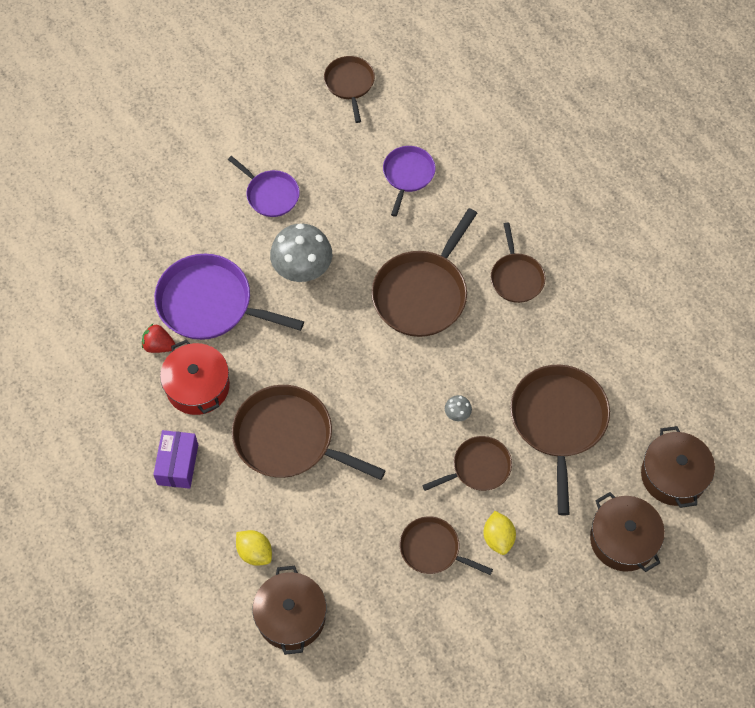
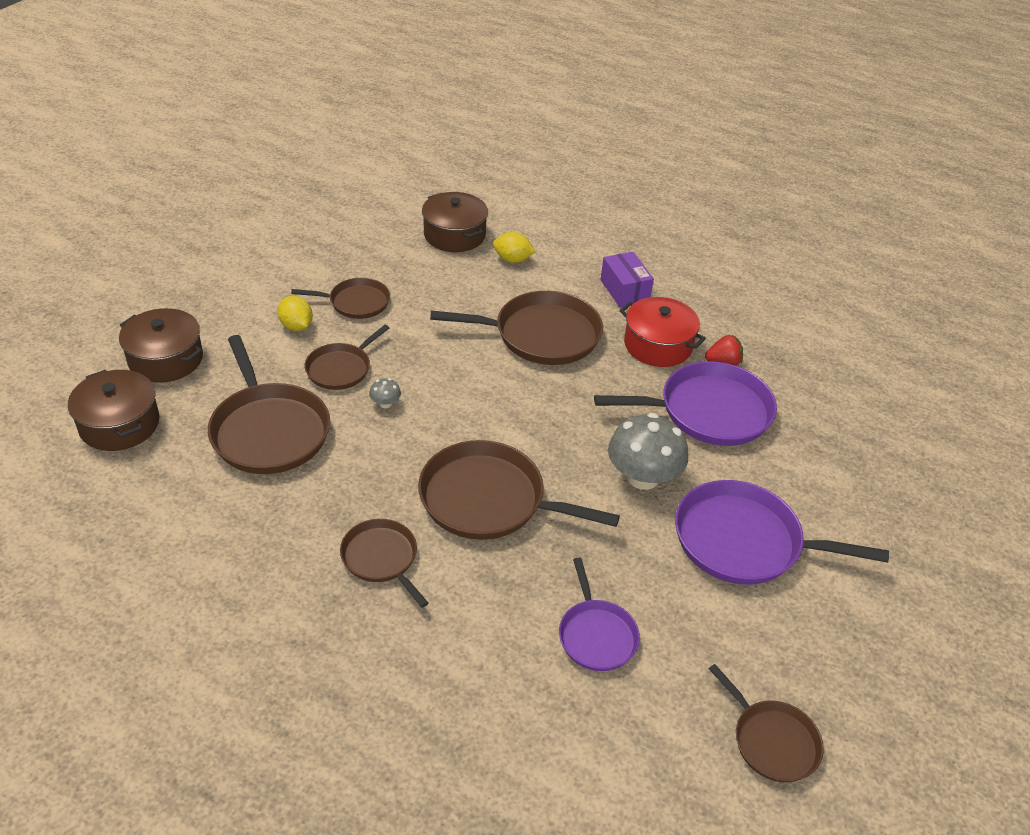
camera: 150 degrees right, 20 degrees down
(270, 194) = (744, 541): purple pan -> purple pan, size x1.73
(422, 293) = (489, 500): brown pan -> brown pan turned 75 degrees counterclockwise

